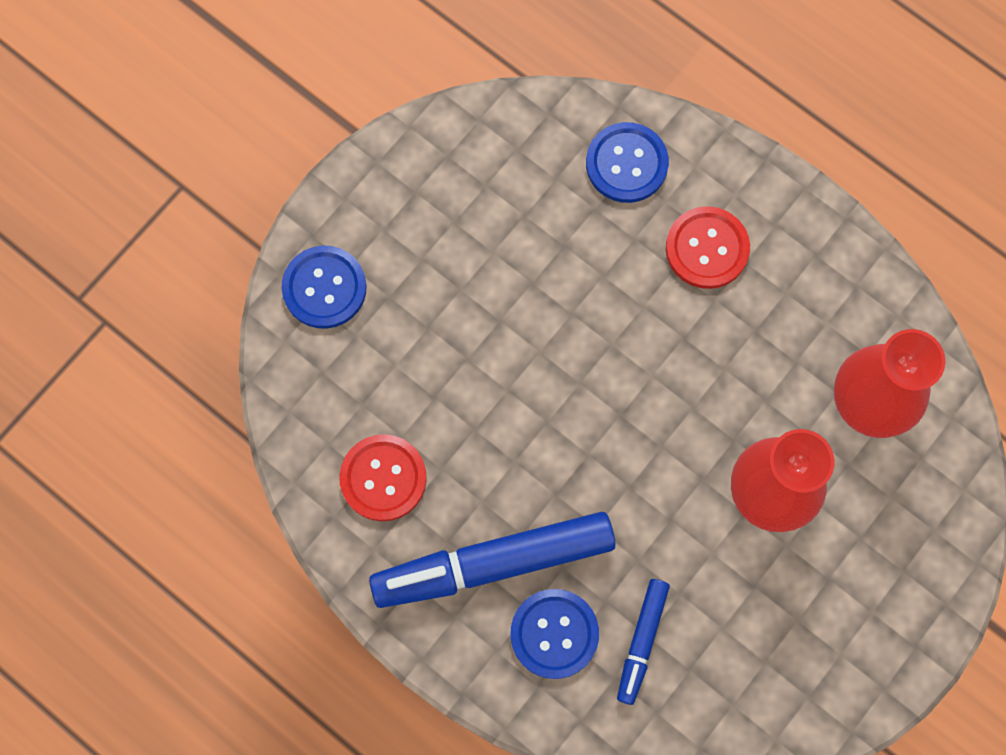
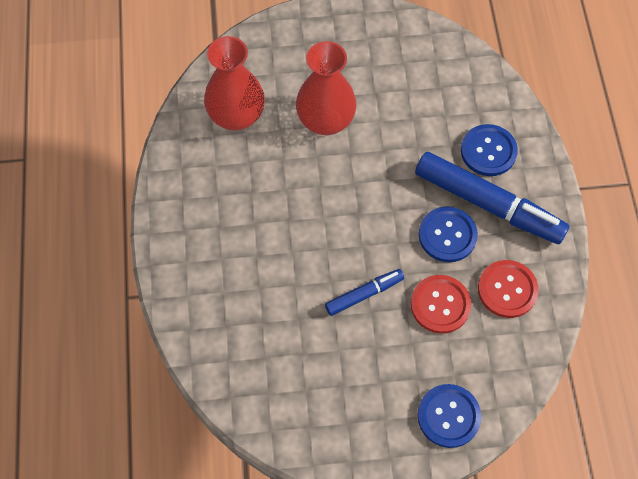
camera: 135 degrees left, 10 degrees down
(626, 164) = (220, 329): blue button -> blue button (447, 235)
(642, 642) = (450, 114): blue marker -> blue marker (364, 294)
(707, 248) = (230, 249): red button -> red button (440, 305)

